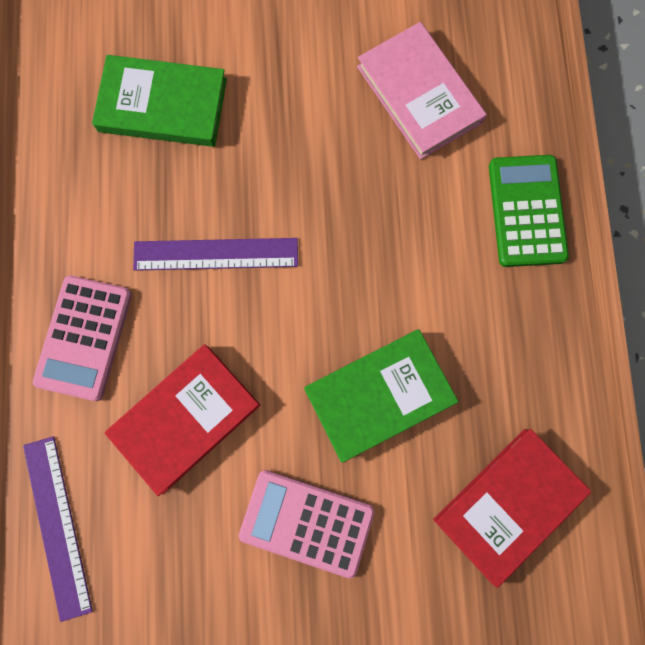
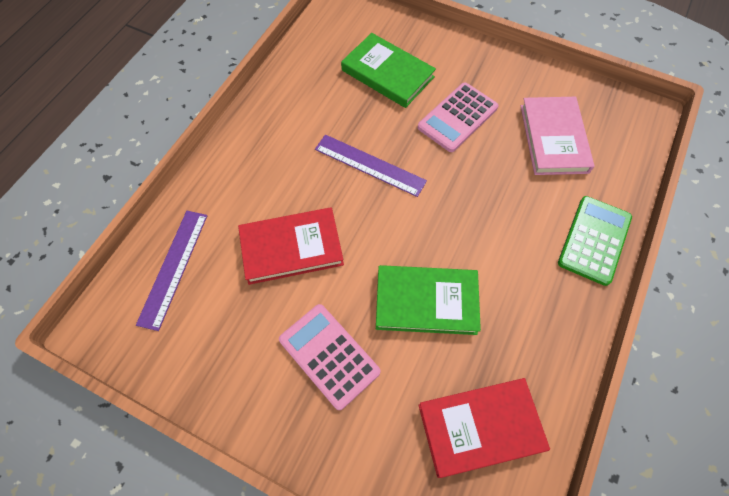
camera: 30 degrees right, 15 degrees down
(84, 338) = (261, 171): pink calculator -> pink calculator (457, 117)

